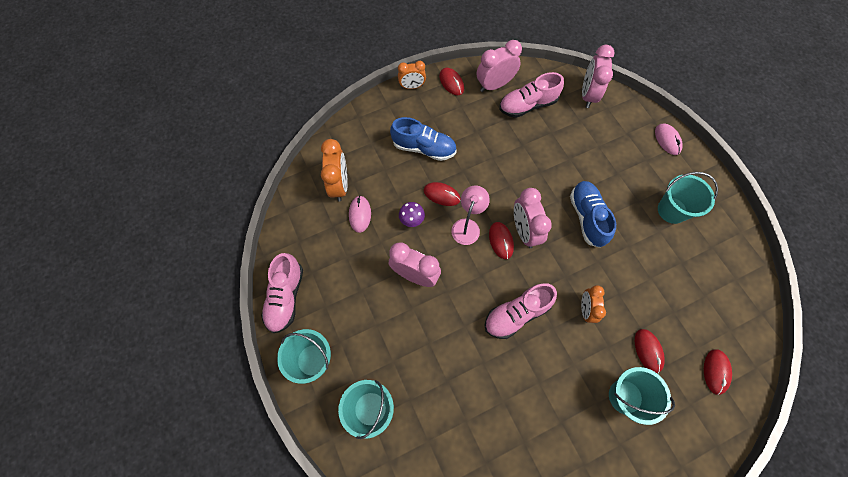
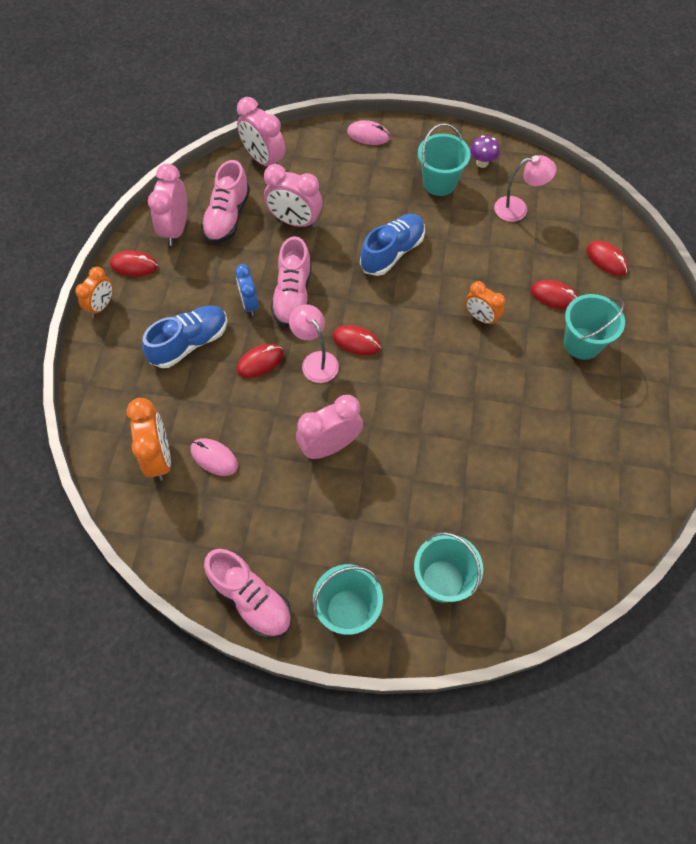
camera: 55 degrees left, 5 degrees down
(339, 185) = (159, 457): orange clock -> orange clock turned 45 degrees clockwise
(412, 220) = (265, 410): purple mushroom -> purple mushroom (482, 163)
(477, 161) = (249, 304): none -> blue clock
(516, 314) = (442, 379): pink shoe -> pink shoe (293, 295)
(524, 231) = (362, 314): pink clock -> pink clock (295, 221)
(587, 217) = (392, 252): blue shoe -> blue shoe turned 105 degrees clockwise
(701, 277) = (518, 209): none -> pink lamp

